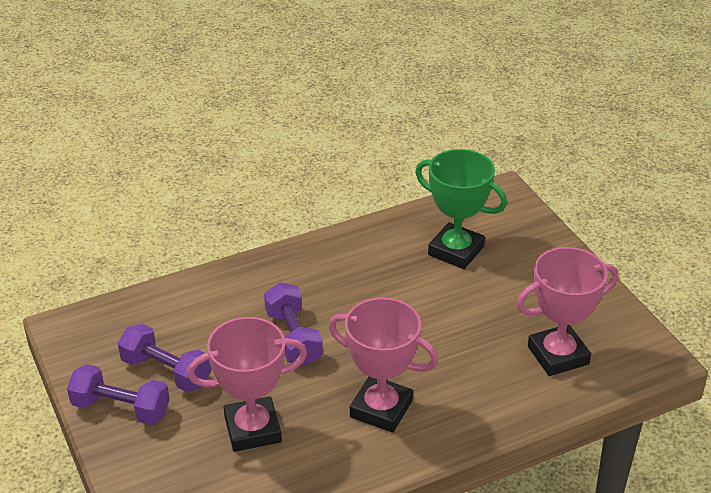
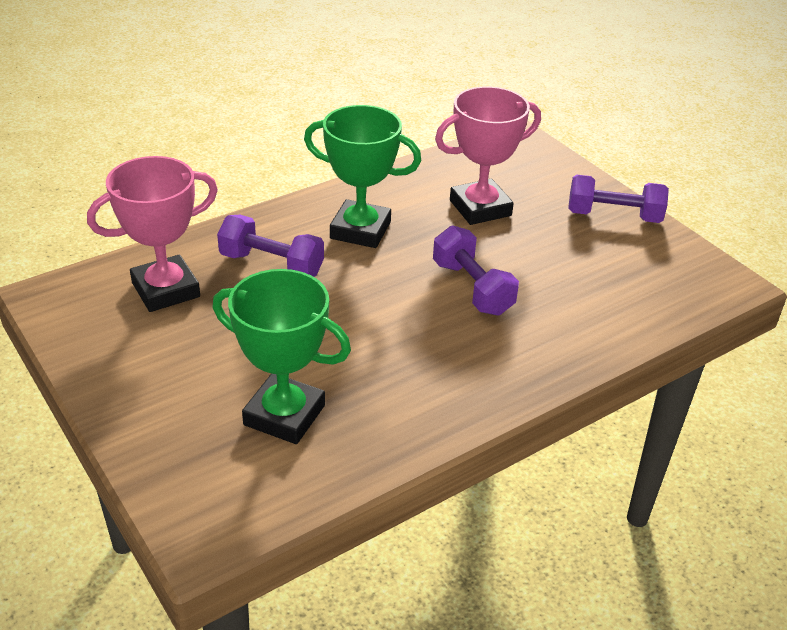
camera: 170 degrees right, 0 degrees up
(166, 372) = (591, 248): purple dumbbell -> purple dumbbell (271, 265)
(381, 409) = (360, 230): pink trophy -> green trophy

